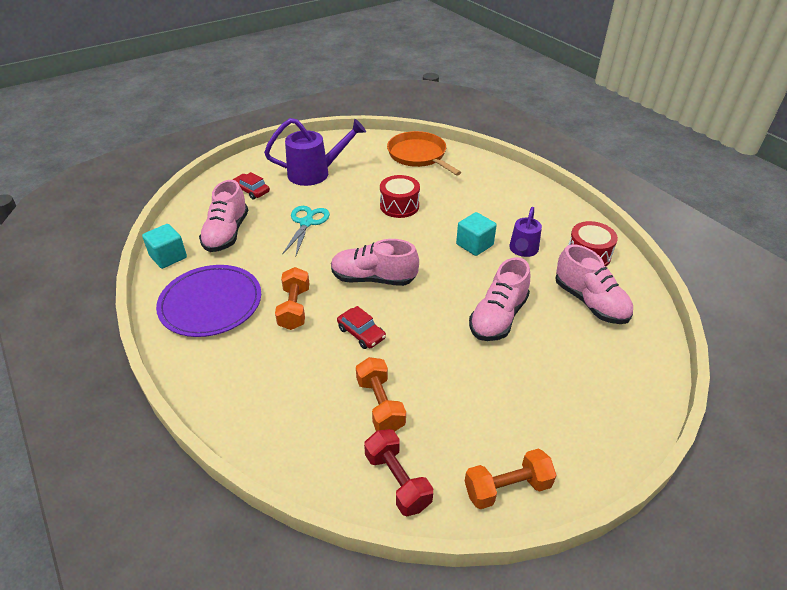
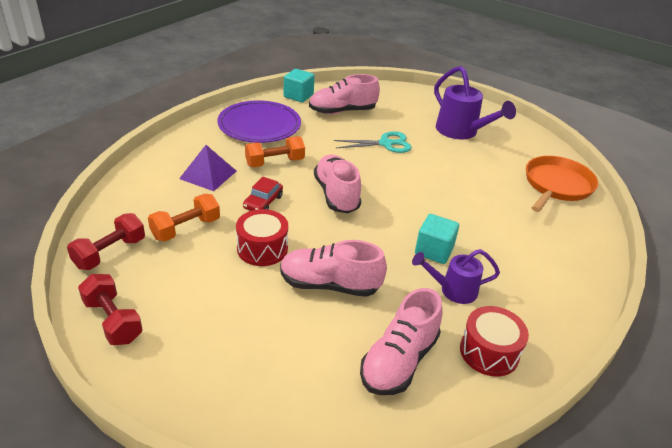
camera: 65 degrees right, 5 degrees down
(251, 191) = (406, 108): red car -> none
(288, 368) = (208, 174): none -> purple pyramid
(399, 206) = (456, 189): red drum -> red drum (262, 249)
(507, 488) = (113, 320): orange dumbbell -> red dumbbell

